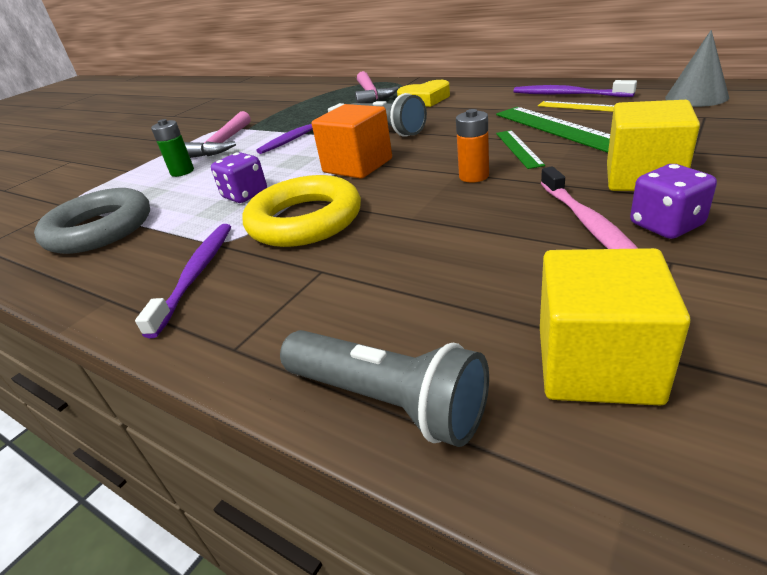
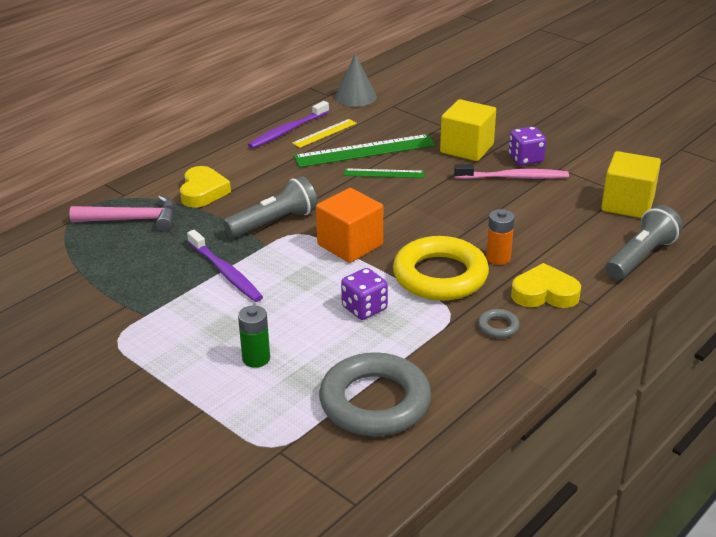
camera: 85 degrees left, 0 degrees up
(196, 274) = (498, 326): purple toothbrush -> grey ring
(223, 143) = (185, 332): pink hammer -> none
(266, 300) = (544, 293): none -> yellow heart
(474, 176) = (418, 198): orange battery -> orange battery (498, 258)

